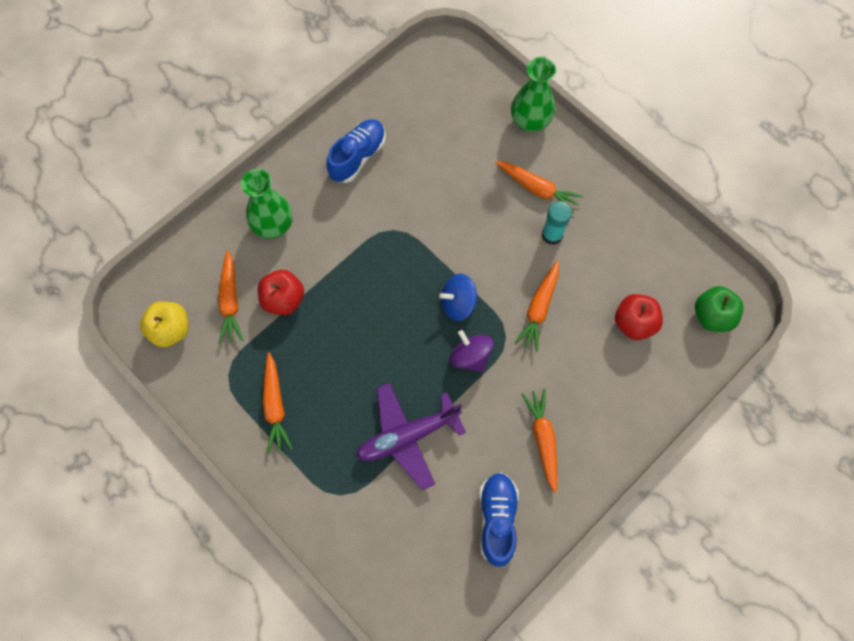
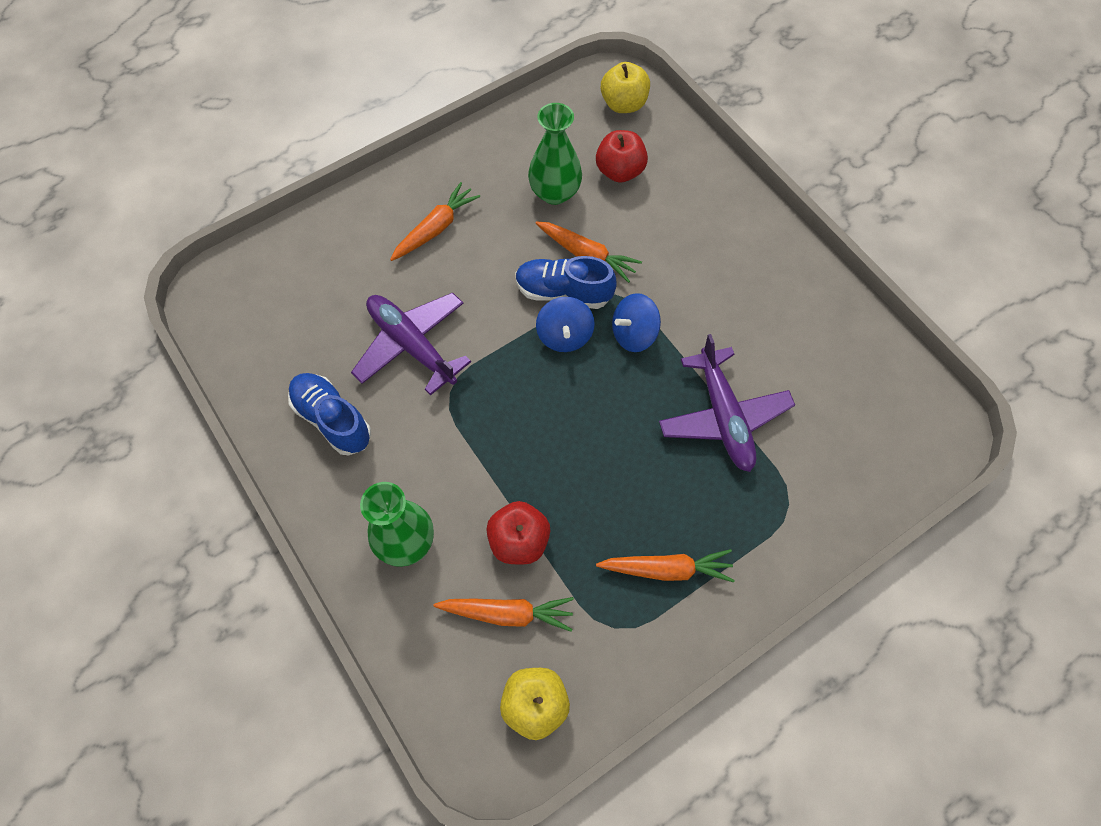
camera: 80 degrees left, 5 degrees down
(428, 195) = (412, 345): none -> purple plane
(470, 356) = (633, 334): purple spinning top -> blue spinning top
(497, 519) = (827, 340): blue shoe -> blue shoe (563, 292)
(530, 121) = (343, 219): green vase -> green vase (555, 192)
(543, 439) = (741, 280): orange carrot -> none
(552, 235) = (498, 225): turquoise glue stick -> none
(712, 316) = (623, 104): green apple -> yellow apple

